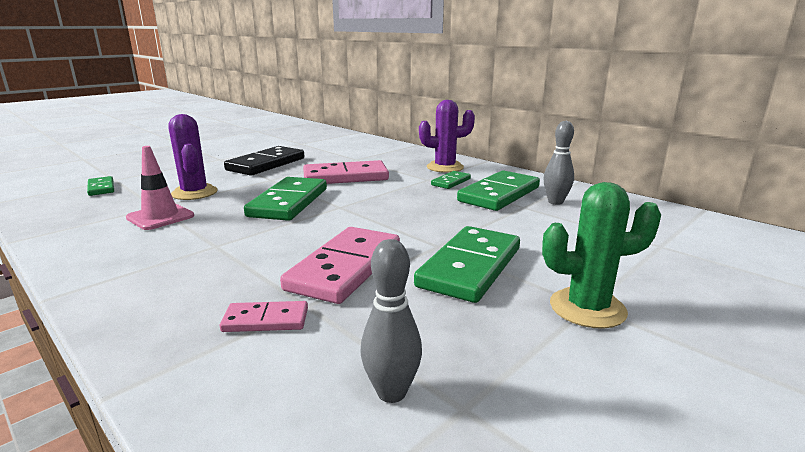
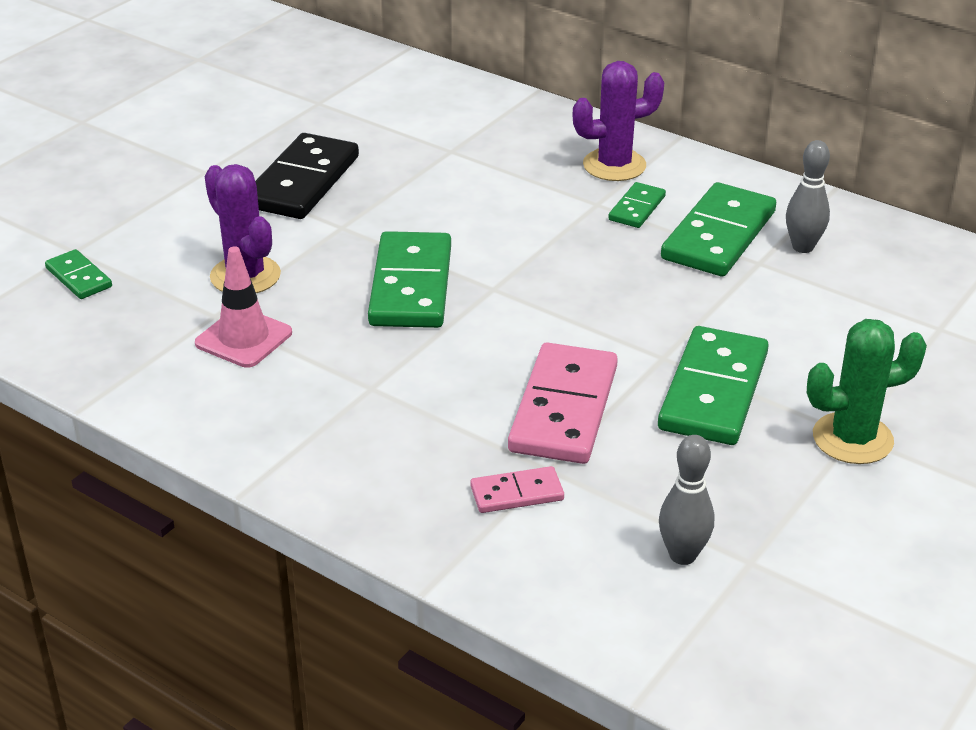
camera: 10 degrees left, 15 degrees up
(345, 177) = (461, 209): pink domino -> none

